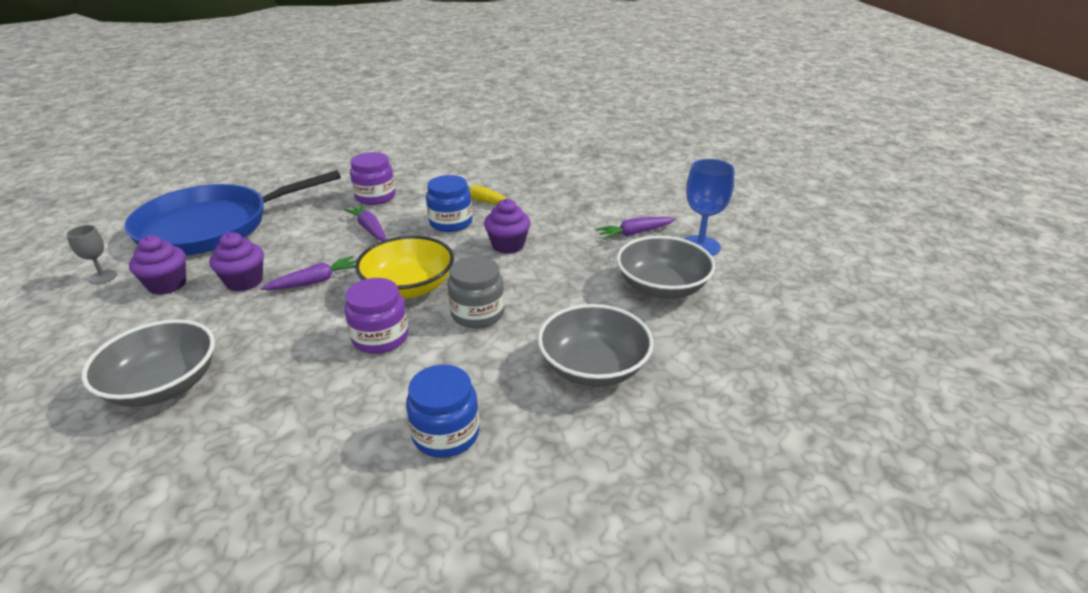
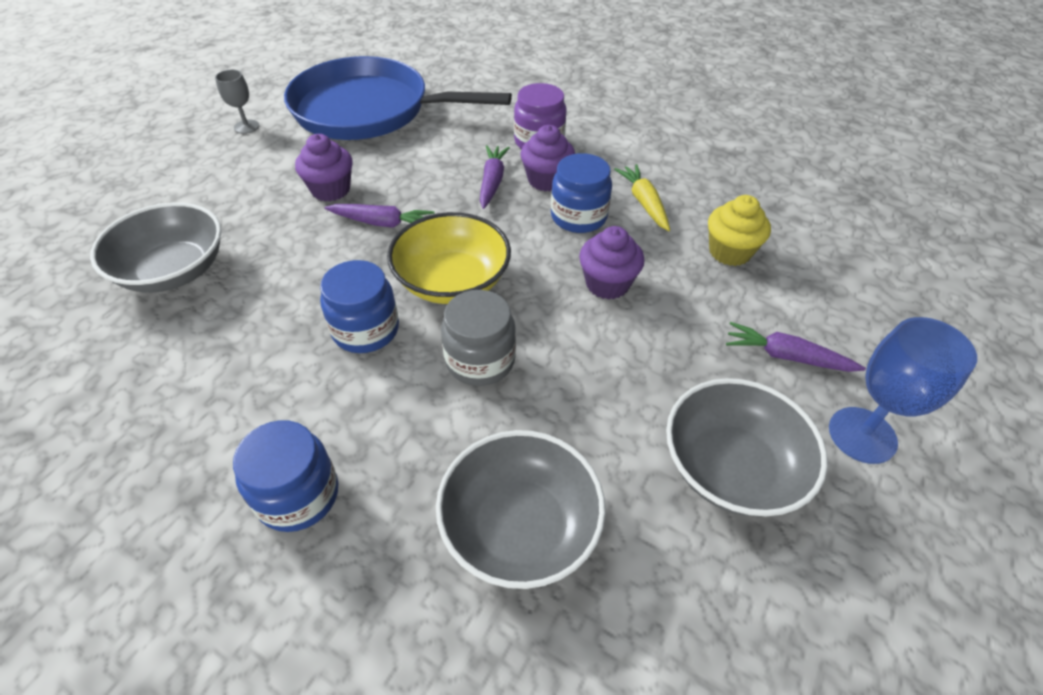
camera: 40 degrees right, 15 degrees up
(167, 285) = (277, 160): purple cupcake -> purple cupcake (546, 180)
(380, 337) = (365, 330): purple jar -> blue jar
(556, 203) = (729, 252): none -> yellow cupcake

